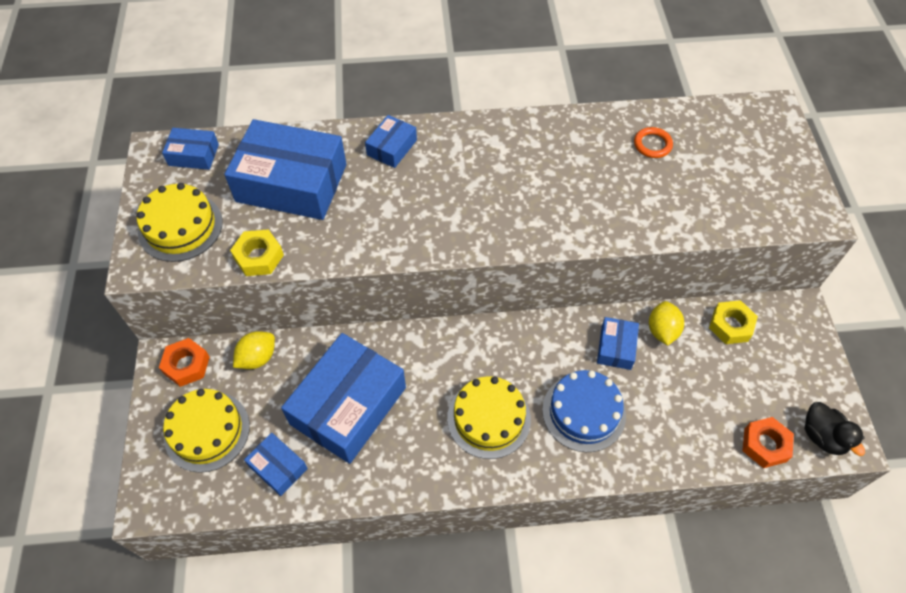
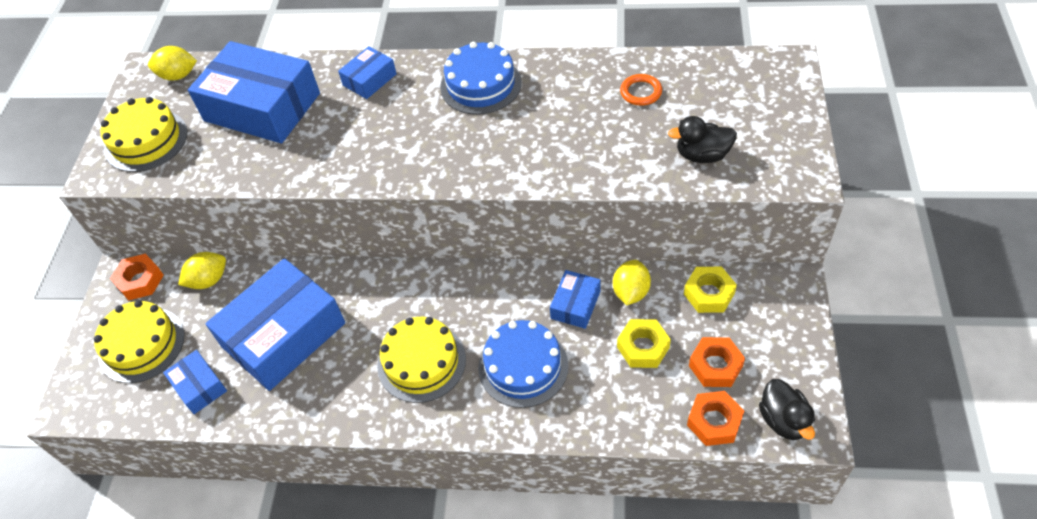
camera: 15 degrees right, 5 degrees down
(193, 155) = (178, 75): blue box -> yellow lemon
(259, 257) = (210, 173): yellow nut -> yellow nut (643, 347)
(501, 146) = (481, 85): none -> blue cake
(724, 203) = (702, 155): none -> black duck
(753, 393) = (715, 366): none -> orange nut

